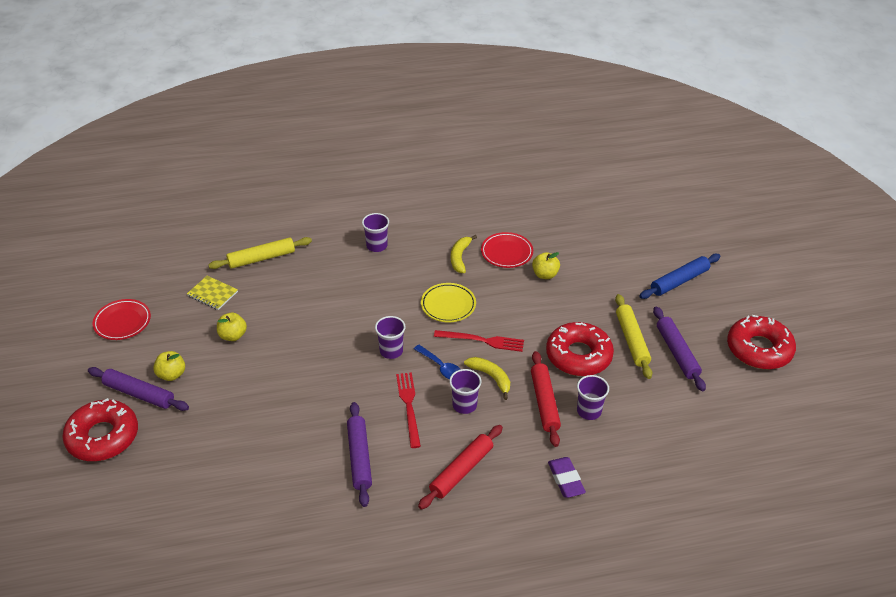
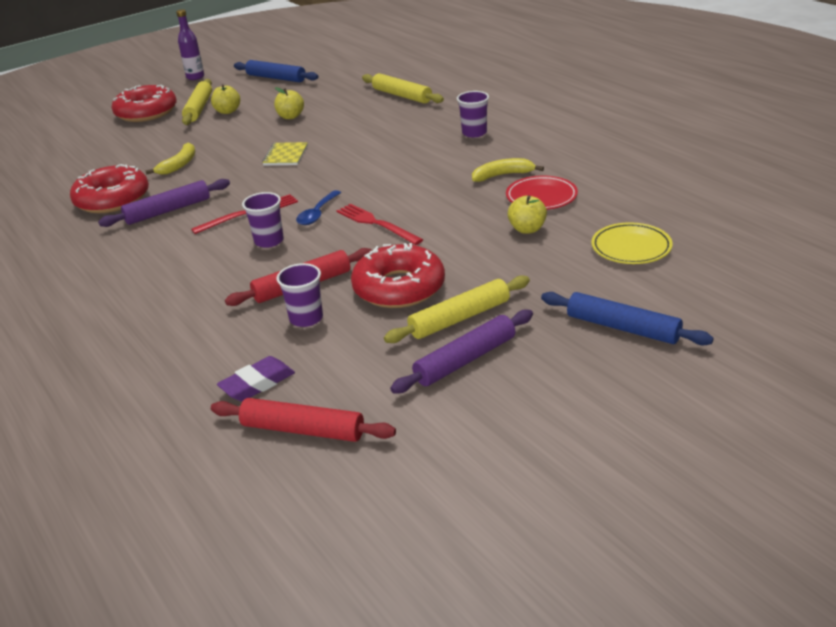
camera: 70 degrees right, 10 degrees down
(43, 380) = (195, 77): none -> purple bottle
(122, 322) = (276, 78): red plate -> blue rolling pin
(139, 394) = (199, 108): purple rolling pin -> yellow rolling pin
(212, 294) = (337, 94): yellow notebook -> yellow notebook (286, 155)
(391, 351) = (322, 183): purple cup -> none
(448, 305) = (417, 191): yellow plate -> yellow plate (631, 248)
(461, 471) = (172, 265): red rolling pin -> red rolling pin (303, 430)
(482, 341) = (376, 224): red fork -> red fork turned 150 degrees clockwise
(491, 377) = (321, 244): yellow banana -> yellow banana (179, 165)
(566, 480) = (185, 330): purple eraser -> purple eraser (257, 384)
(759, 349) = (538, 436): red donut -> red donut (112, 199)

